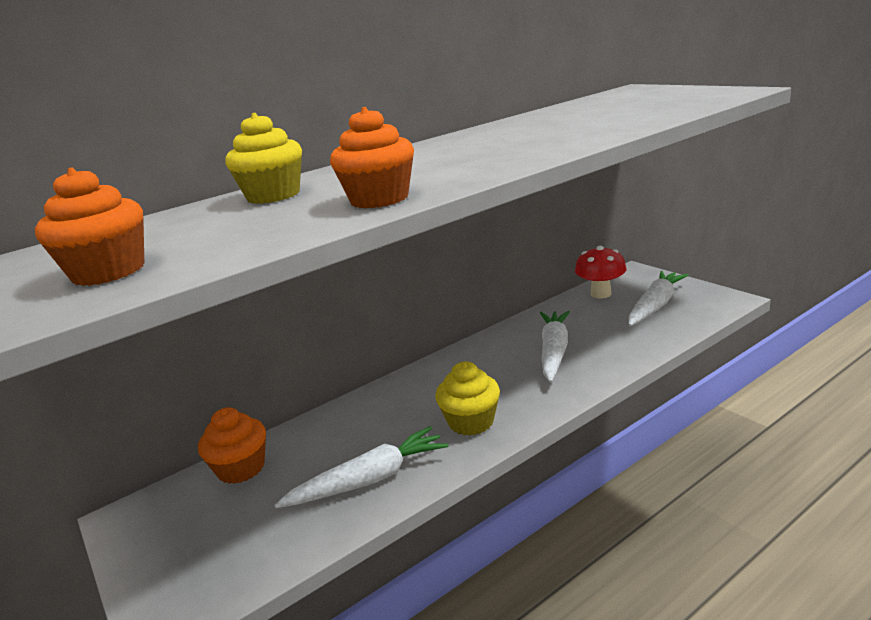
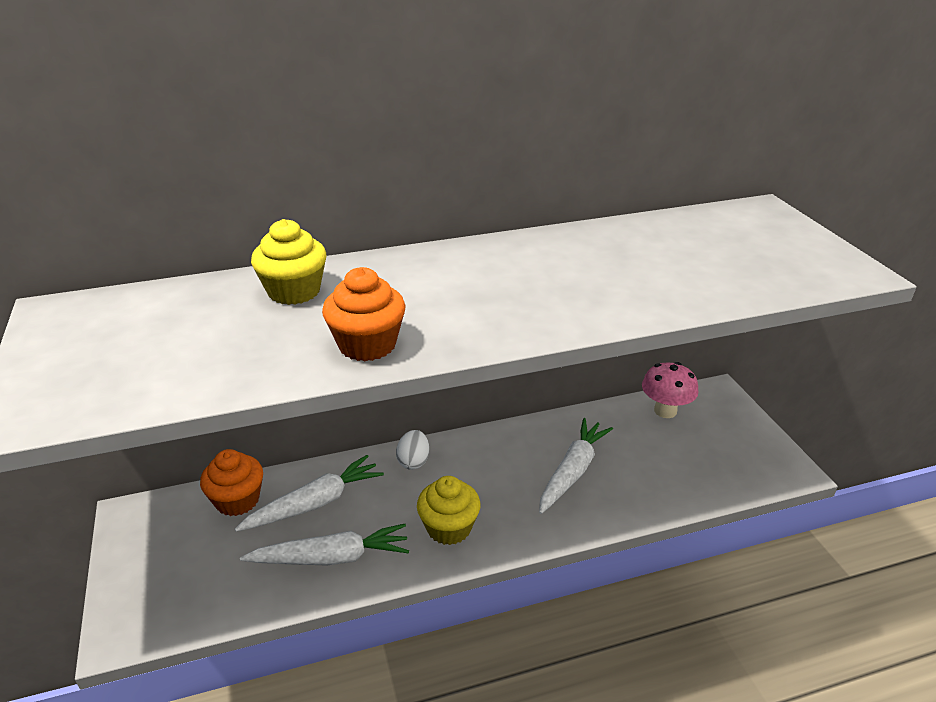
camera: 15 degrees right, 10 degrees up
(109, 272) = (107, 370): orange cupcake -> none
(404, 387) = (413, 461): none -> white egg
(601, 294) = (665, 411): red mushroom -> pink mushroom
(655, 305) = (710, 449): white carrot -> white carrot (315, 503)

